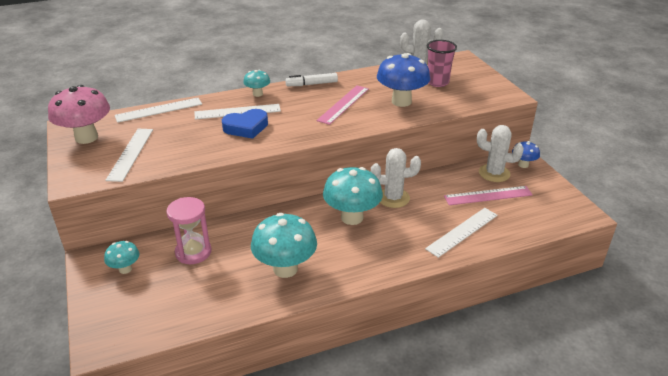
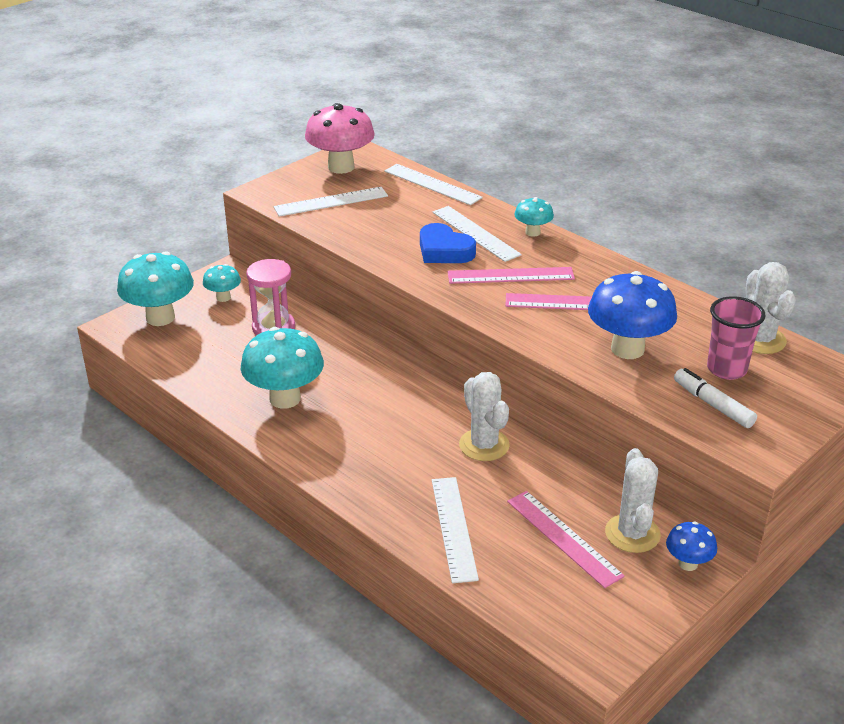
camera: 65 degrees right, 0 degrees up
(298, 114) = (510, 276): none -> pink ruler
(311, 84) = (601, 263): white marker -> white marker (713, 404)
(352, 217) = (414, 421): turquoise mushroom -> turquoise mushroom (160, 318)
(462, 232) = (453, 528): white ruler -> white ruler turned 60 degrees clockwise

